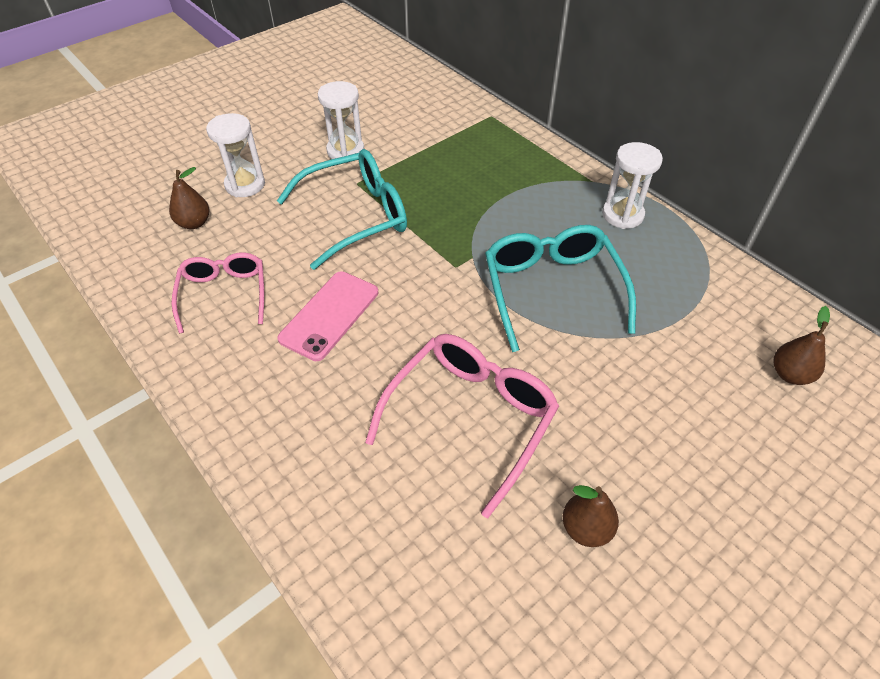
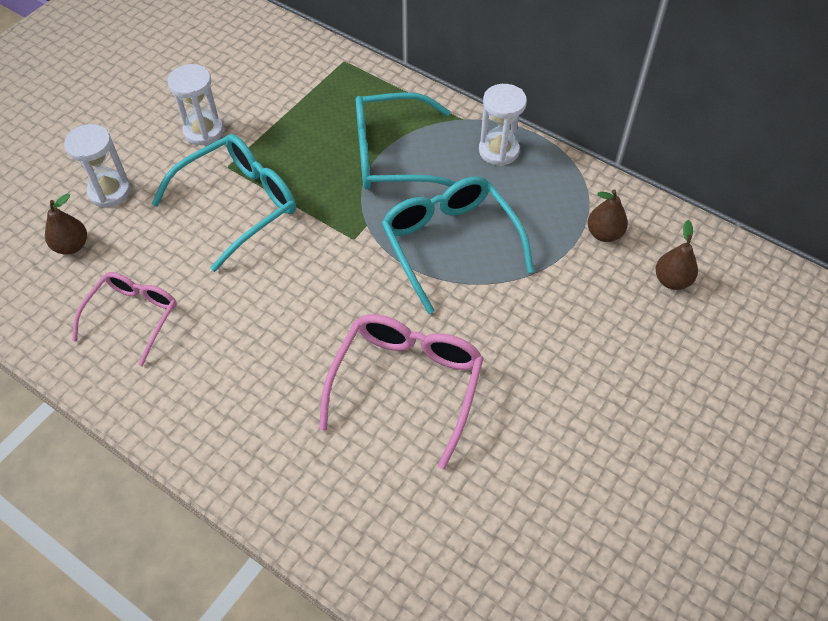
camera: 15 degrees left, 5 degrees up
(224, 294) = (133, 316): pink glasses -> pink glasses turned 45 degrees clockwise
(329, 315) = (246, 315): pink phone -> none
(515, 201) = (392, 156): none -> turquoise glasses
(586, 528) = (527, 457): brown pear -> brown pear (604, 234)

